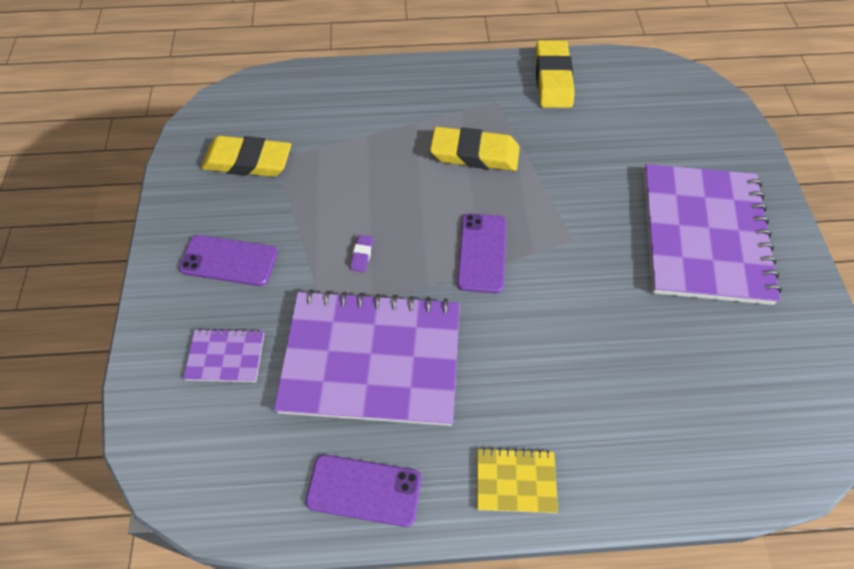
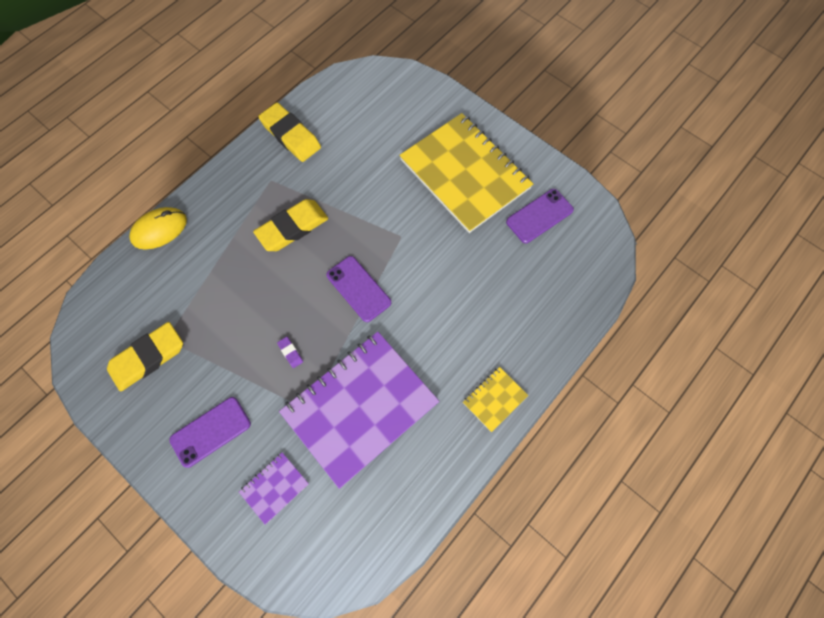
camera: 45 degrees left, 10 degrees up
(362, 73) = (159, 230): none -> yellow mouse
(364, 490) = (427, 479): purple phone -> purple phone (539, 216)
(704, 235) = (465, 174): purple notebook -> yellow notebook

